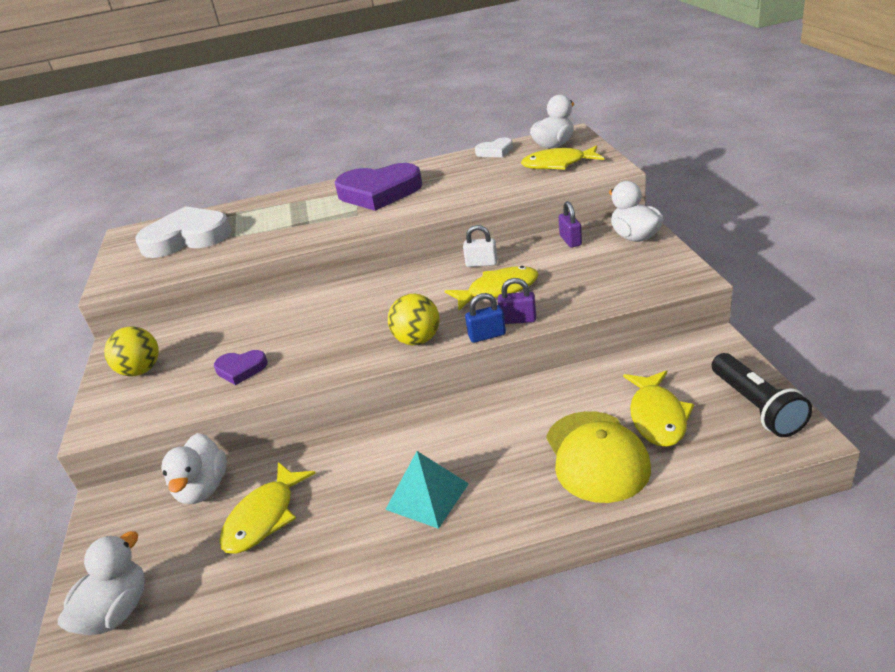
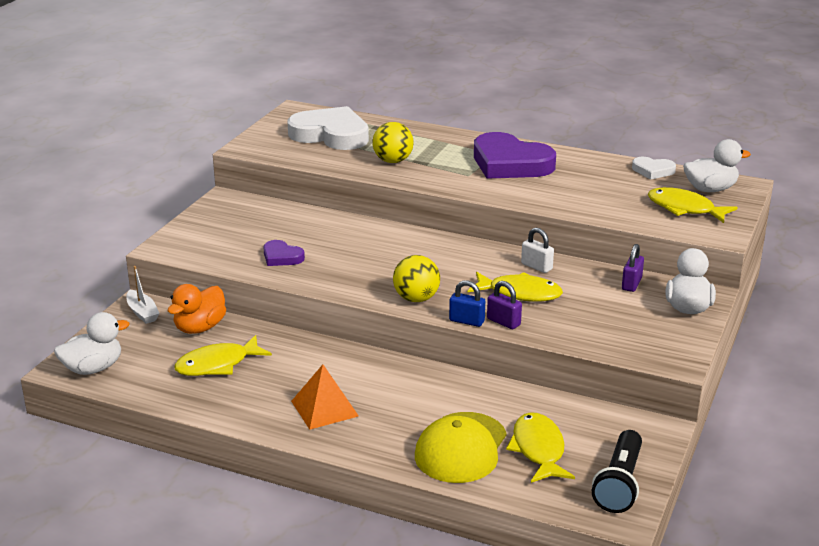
camera: 30 degrees right, 5 degrees down
(119, 508) = (142, 312): none -> white boat
(141, 370) = (221, 225): yellow ball -> yellow ball (393, 161)
(203, 488) = (200, 328): white duck -> orange duck
(427, 496) = (324, 408): turquoise pyramid -> orange pyramid
(657, 416) = (538, 449): yellow fish -> yellow fish turned 135 degrees clockwise

